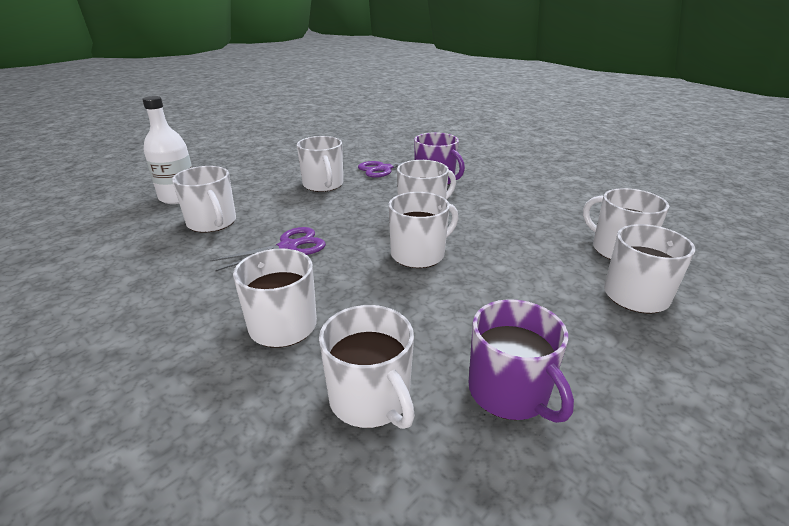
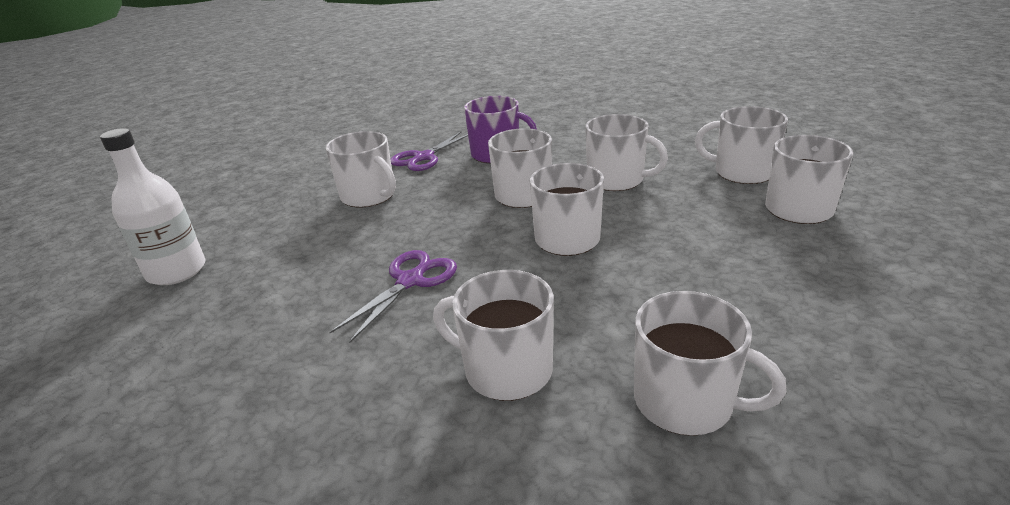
camera: 25 degrees left, 0 degrees up
(212, 222) = (270, 287): white mug -> white mug (616, 180)
(509, 392) = (795, 337): purple mug -> none

